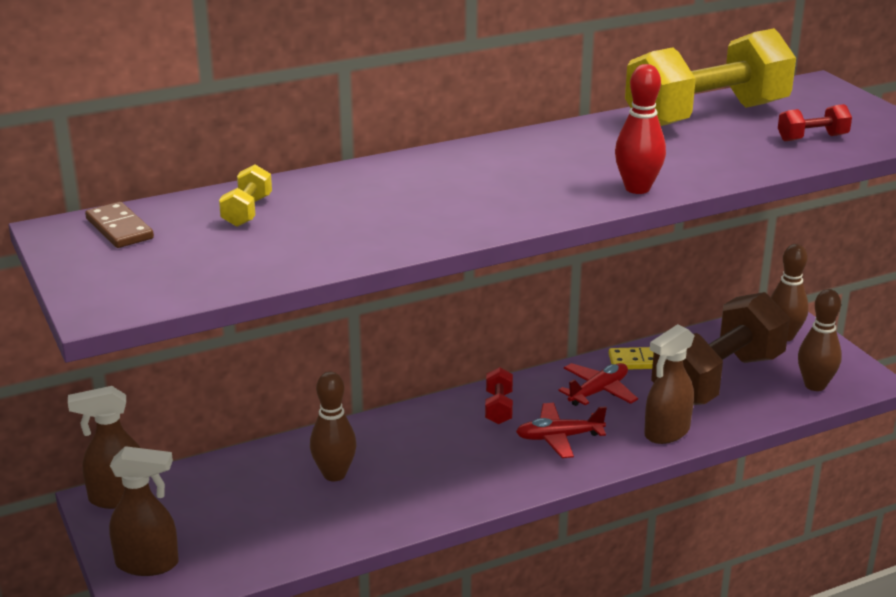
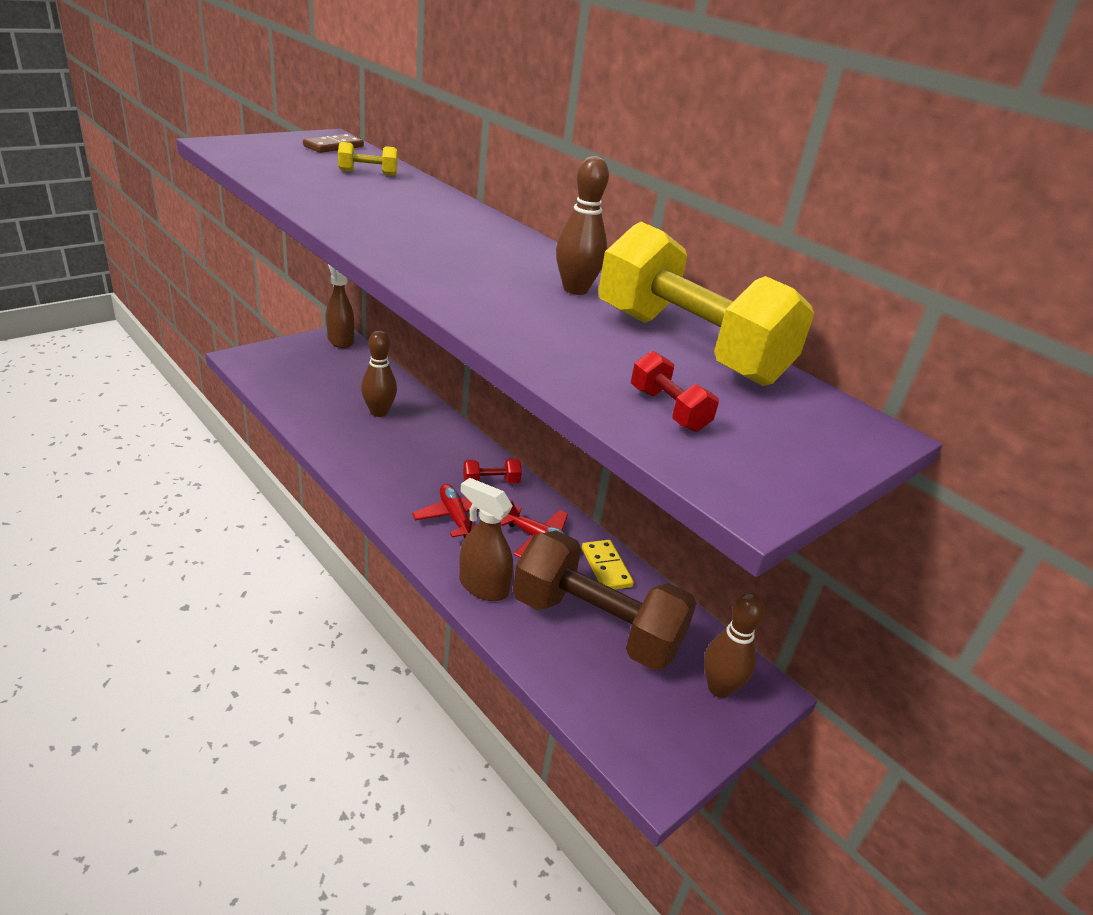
camera: 70 degrees right, 5 degrees up
(148, 564) = (272, 356): brown spray bottle -> none
(637, 188) = (461, 299): red bowling pin -> none
(815, 385) = (620, 714): brown bowling pin -> brown bowling pin (575, 289)

